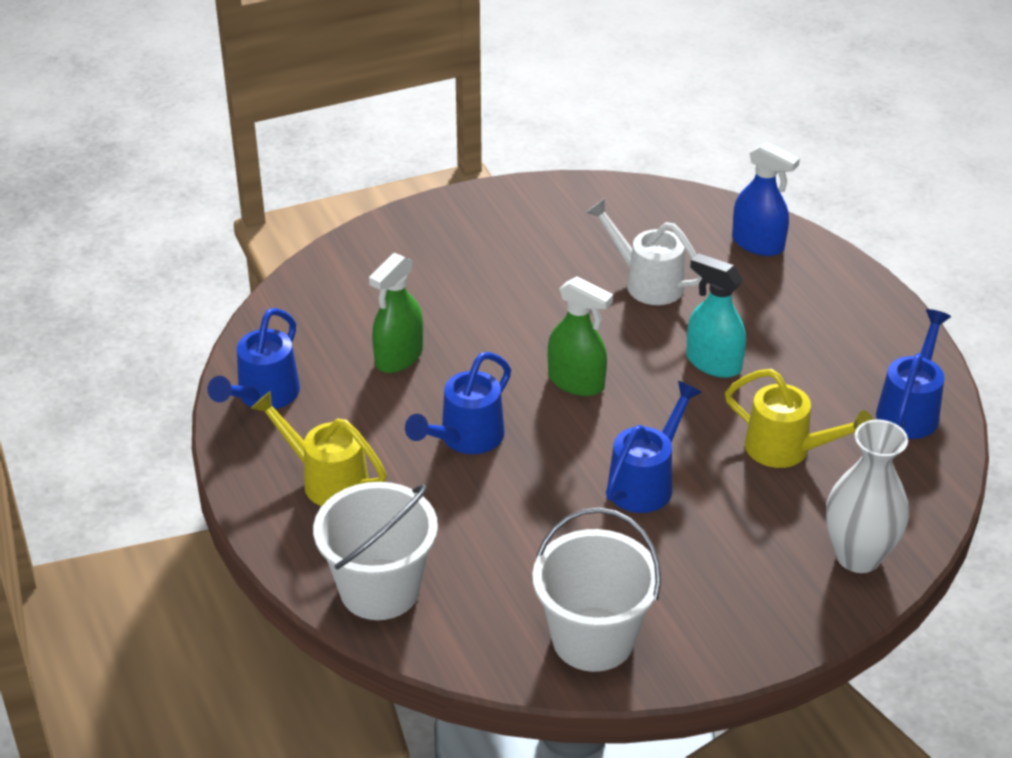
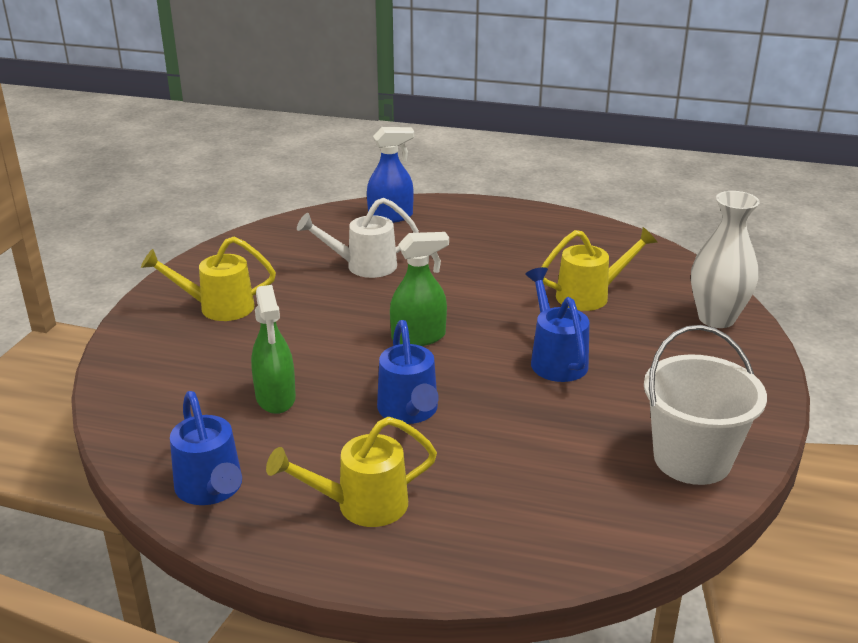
camera: 50 degrees left, 10 degrees down
(380, 589) = (525, 541): white bucket -> none
(477, 246) = (218, 307): none -> yellow watering can
(713, 363) = (475, 281): turquoise spray bottle -> none
(910, 410) = (606, 243): blue watering can -> none

